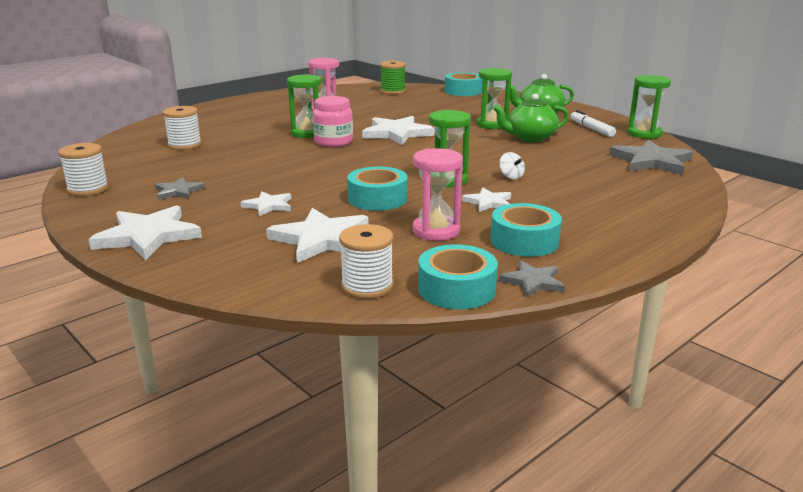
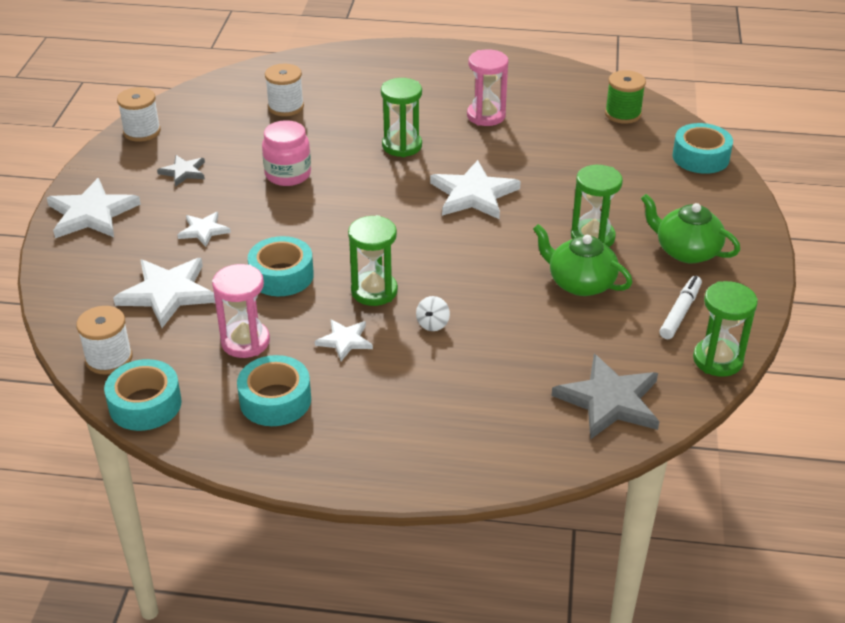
camera: 50 degrees right, 15 degrees up
(333, 142) = (397, 174): pink jar -> pink jar (288, 174)
(533, 282) = (196, 438): grey star -> none

